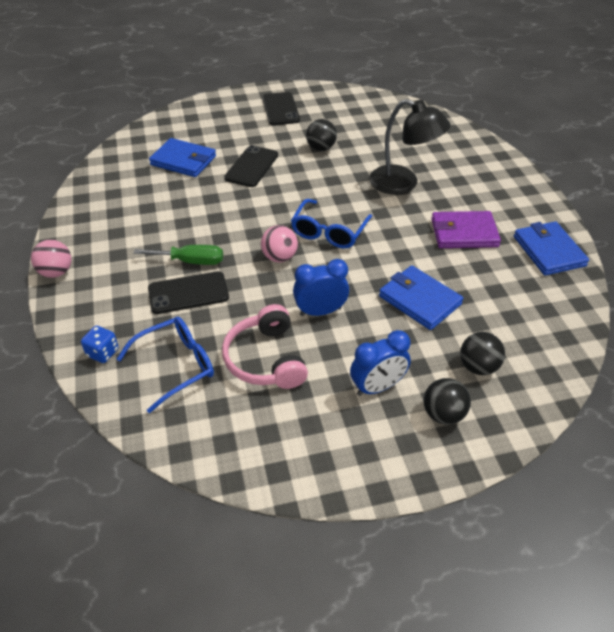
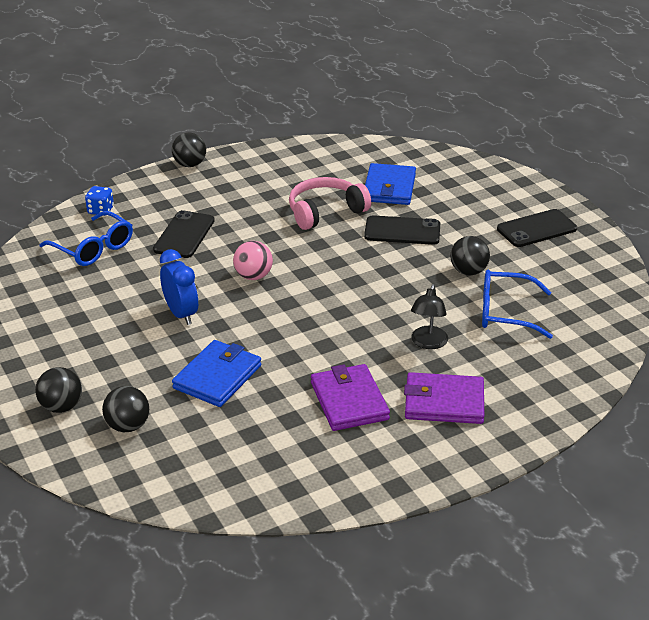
camera: 75 degrees right, 10 degrees down
(56, 272) = (190, 164): pink ball -> black ball
(188, 293) = (184, 235): black phone -> black phone turned 45 degrees clockwise
(191, 261) = (228, 227): green screwdriver -> none
(266, 359) = (111, 293): pink headphones -> pink headphones (325, 212)
(329, 232) = (308, 301): blue glasses -> blue glasses (505, 312)
(377, 387) = (89, 362): blue clock -> none
(403, 183) = (428, 343): black lamp -> black lamp, size x0.58
(472, 190) = (444, 402): none -> purple wallet
(548, 251) = (342, 476): blue wallet -> none

